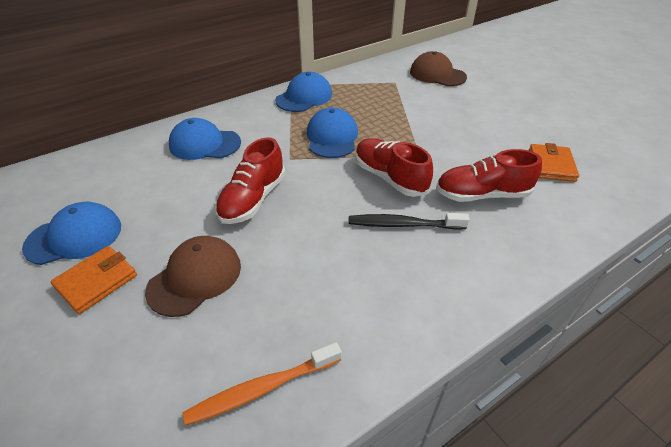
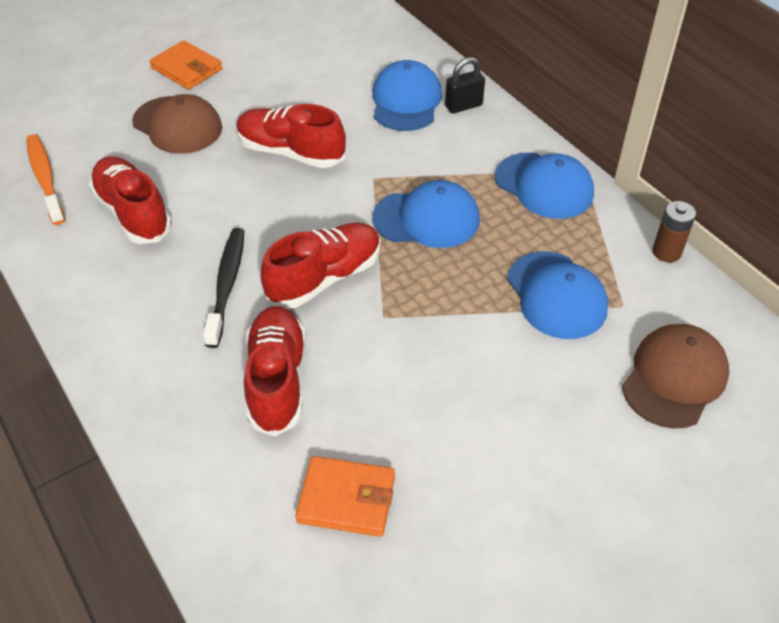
camera: 90 degrees right, 5 degrees up
(74, 236) = (247, 43): blue cap -> blue cap (556, 295)
(218, 121) = (463, 106): none -> black padlock
(322, 295) = (133, 213): none -> red shoe
(357, 69) = (666, 252): none -> brown battery

